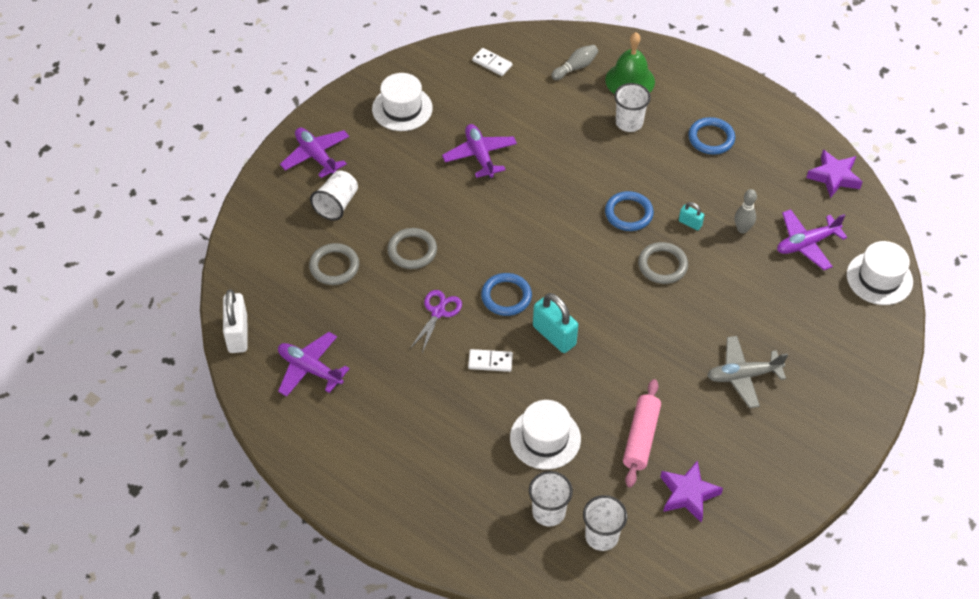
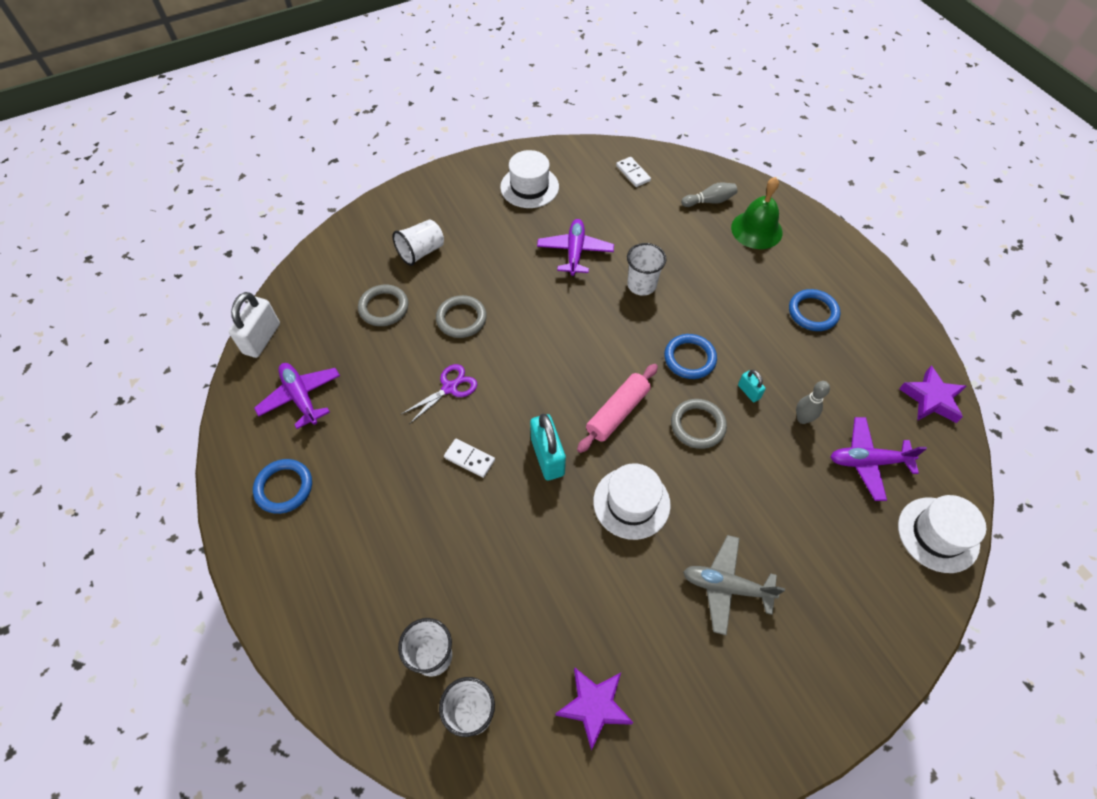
camera: 25 degrees right, 5 degrees up
(316, 156) = (430, 203): purple plane -> none
(506, 296) = (523, 397): blue ring -> blue ring (284, 487)
(545, 438) = (477, 567): white hat -> white hat (631, 503)
(629, 123) = (735, 269): white cup -> white cup (641, 285)
(641, 438) = (577, 612): pink rolling pin -> pink rolling pin (617, 412)

